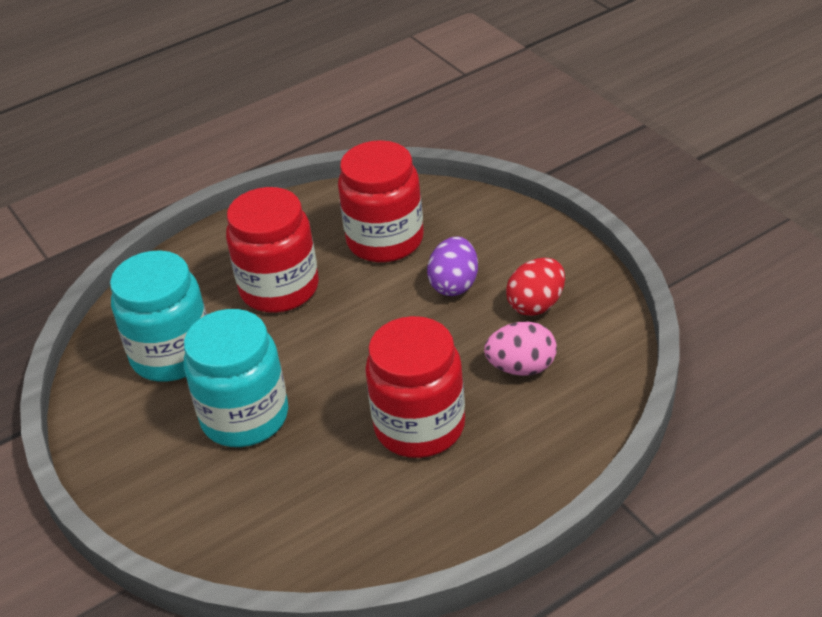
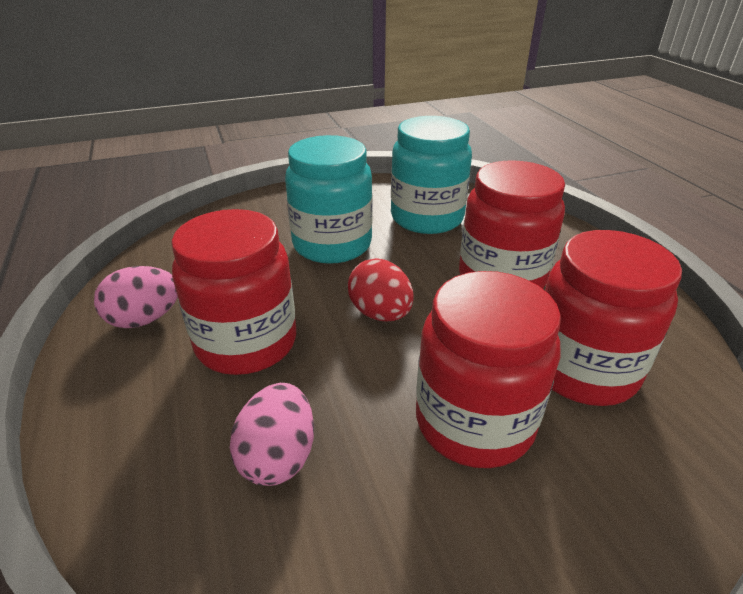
camera: 100 degrees right, 5 degrees down
(413, 514) = (145, 319): none -> pink egg
(454, 284) = (474, 422): purple egg -> red jar
(536, 305) = (399, 514): red egg -> red egg (380, 313)

